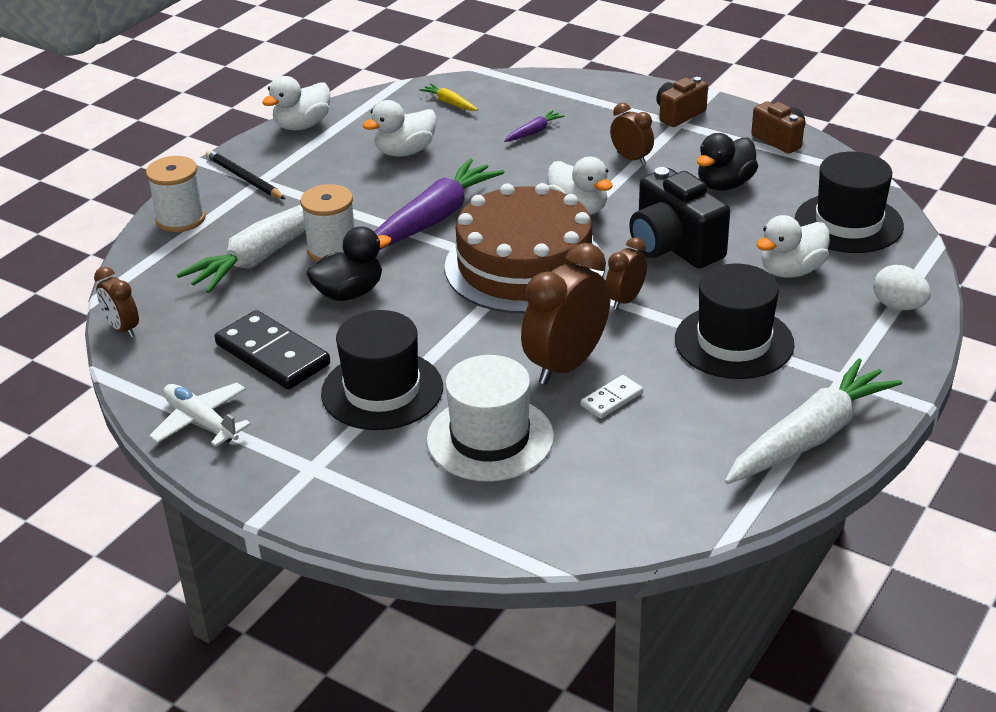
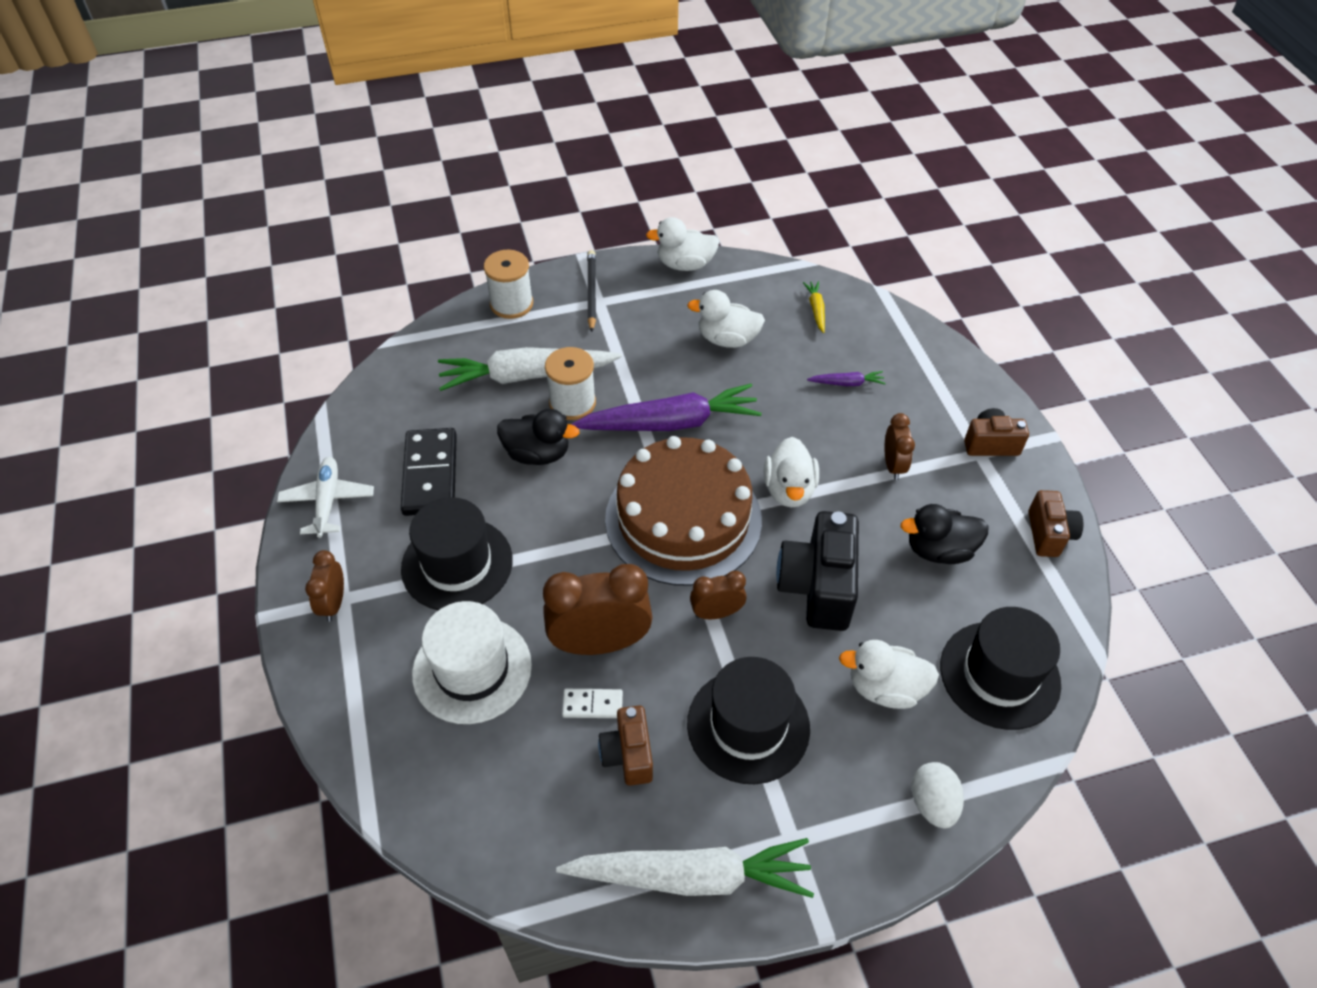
camera: 40 degrees right, 15 degrees up
(123, 329) = (374, 381): brown clock -> brown clock (333, 603)
(677, 407) = (628, 755): none -> brown camera

